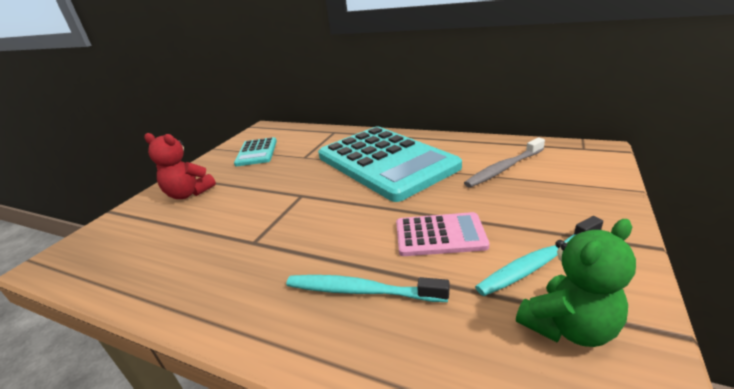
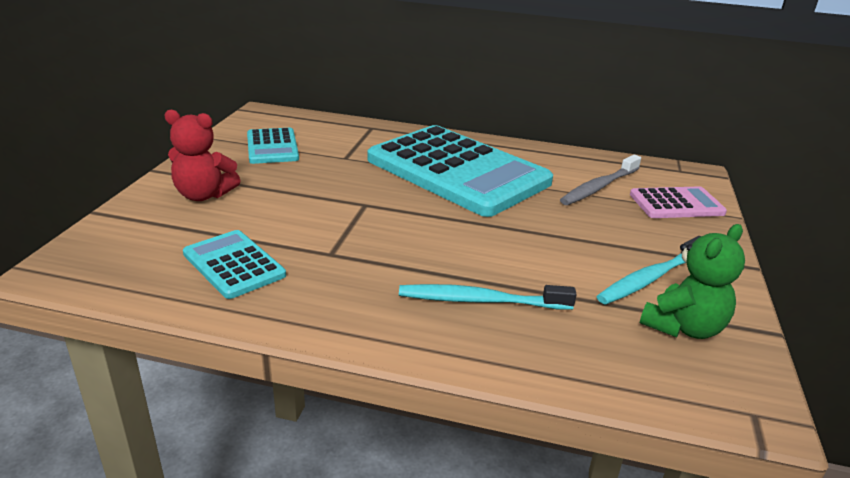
camera: 15 degrees left, 0 degrees up
(174, 255) = (234, 264): none -> turquoise calculator
(440, 235) = (547, 252): pink calculator -> pink calculator (676, 204)

